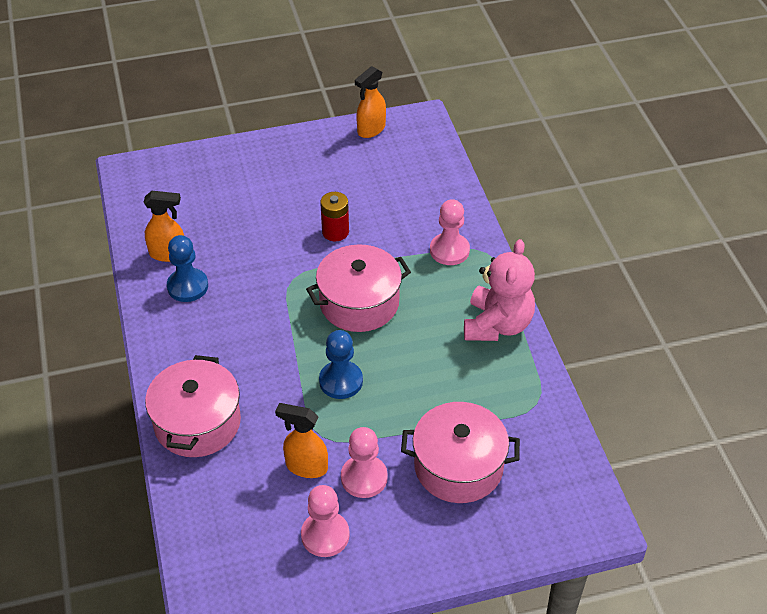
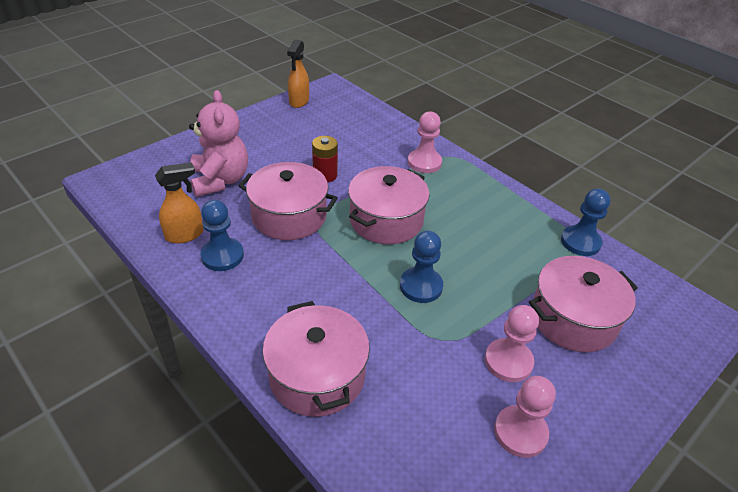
camera: 30 degrees left, 5 degrees down
(271, 266) = (289, 216): none -> pink pot
(306, 466) = (451, 373): orange spray bottle -> none
(497, 325) = (504, 201): pink teddy bear -> pink teddy bear (220, 180)
(539, 397) = (580, 242): none -> blue pawn

